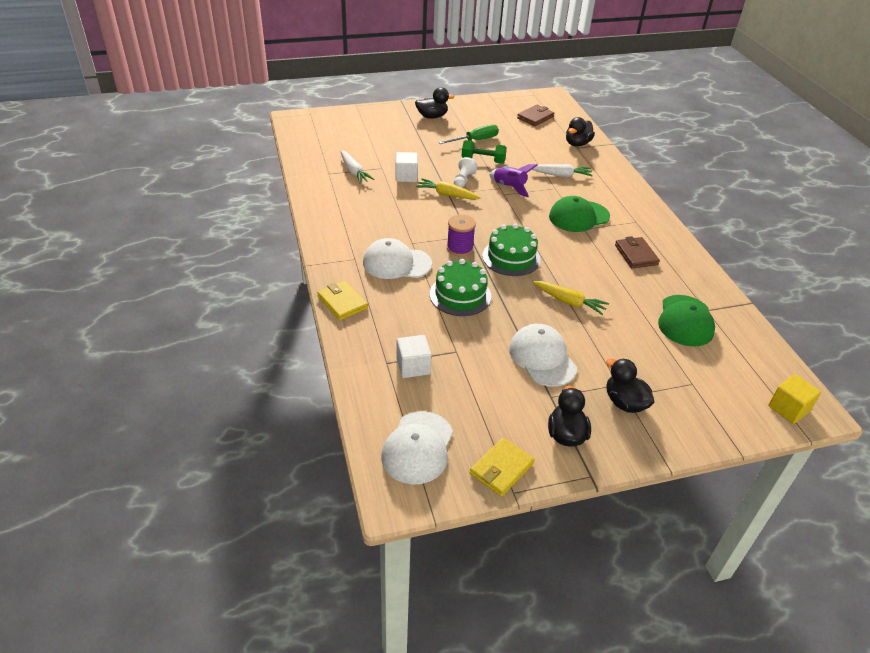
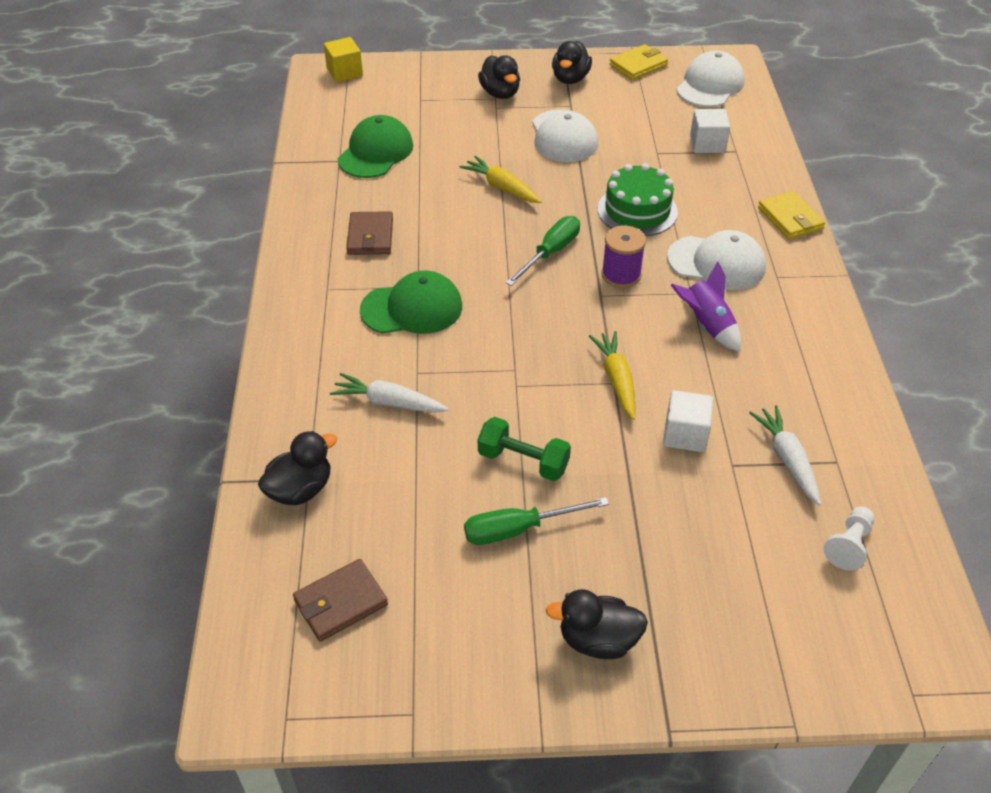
camera: 165 degrees left, 5 degrees up
(447, 195) = (616, 380): yellow carrot -> yellow carrot turned 135 degrees counterclockwise
(463, 180) = (578, 412): white pawn -> white pawn (849, 545)
(509, 187) = (498, 384): purple rocket -> purple rocket (707, 325)
(511, 257) = (551, 253): green cake -> green screwdriver

